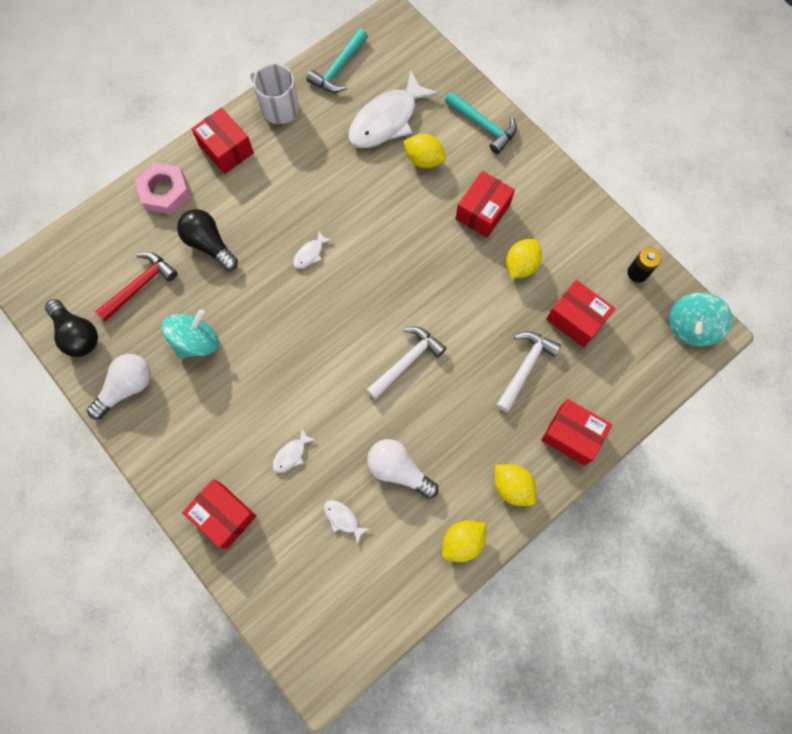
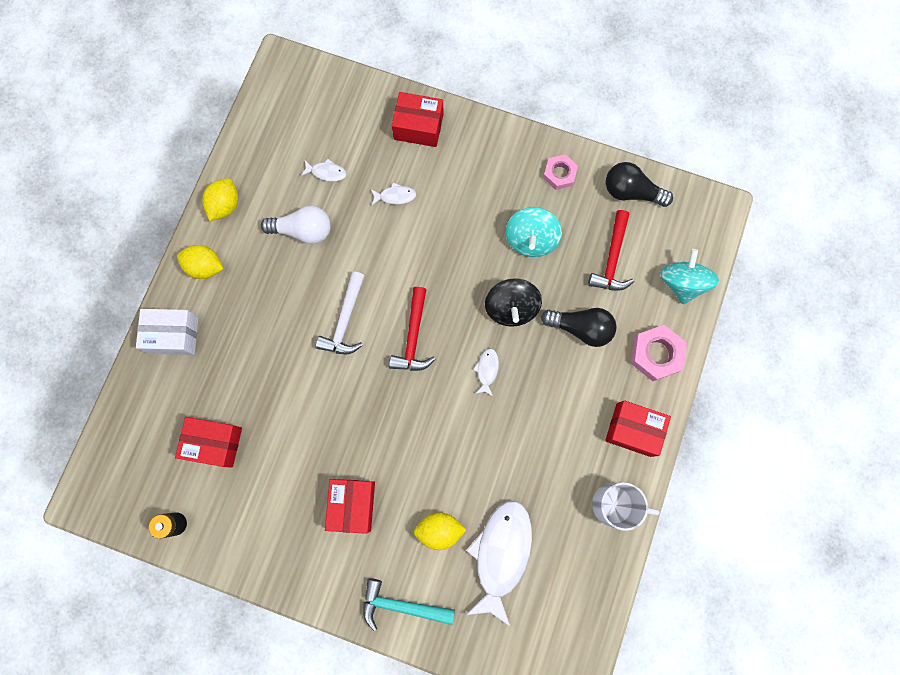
camera: 150 degrees right, 5 degrees up
(127, 388) = (559, 174): white light bulb -> pink nut
(255, 292) = (511, 308): none -> black spinning top
(291, 454) = (395, 196): white fish -> white fish turned 75 degrees clockwise
(339, 69) = (586, 588): turquoise hammer -> none
(355, 314) = (413, 337): none -> red hammer
(521, 265) = (289, 468): yellow lemon -> none
(525, 367) = (240, 372): white hammer -> none
(572, 435) = (173, 335): red box -> white box
(691, 327) = (104, 495): turquoise spinning top -> turquoise spinning top (682, 283)

